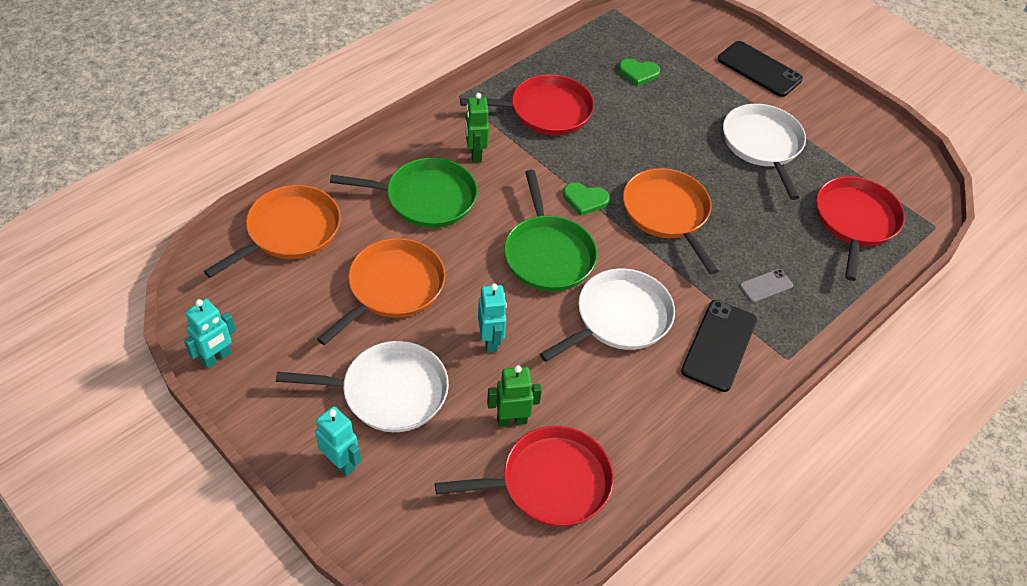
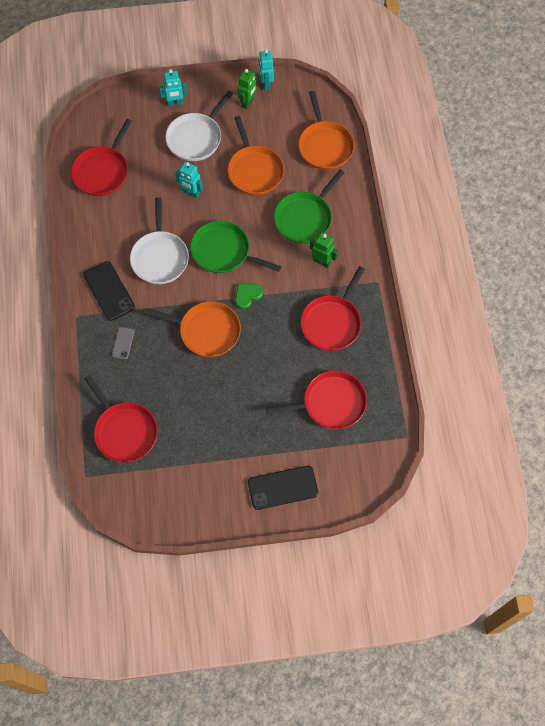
camera: 130 degrees right, 15 degrees up
(512, 420) = (143, 176): green robot -> green robot (247, 102)
(638, 73) = (331, 403): green heart -> red pan
(762, 145) = (217, 429): white pan -> none

